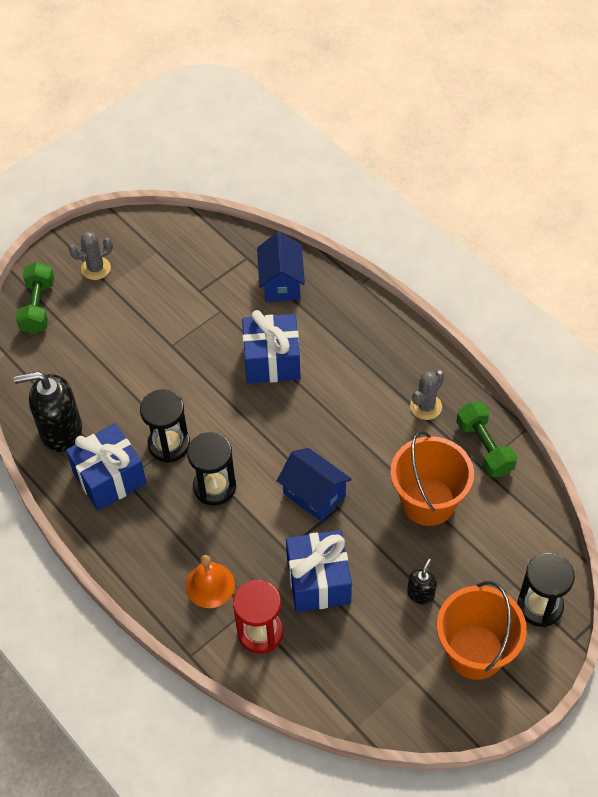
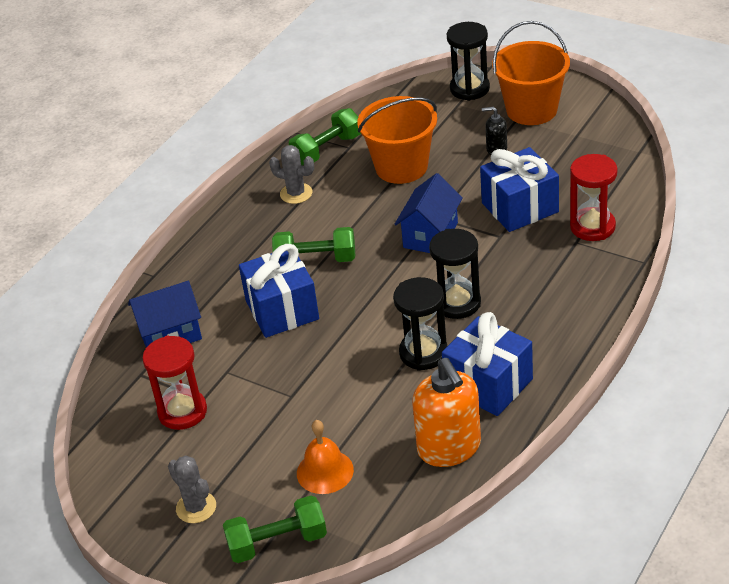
camera: 105 degrees left, 15 degrees down
(61, 431) = (449, 448): black soap dispenser -> orange soap dispenser
(192, 276) = (182, 412): none -> red hourglass
(210, 585) = (566, 272): orange bell -> orange bell (325, 471)
(323, 399) = (316, 260): none -> green dumbbell

